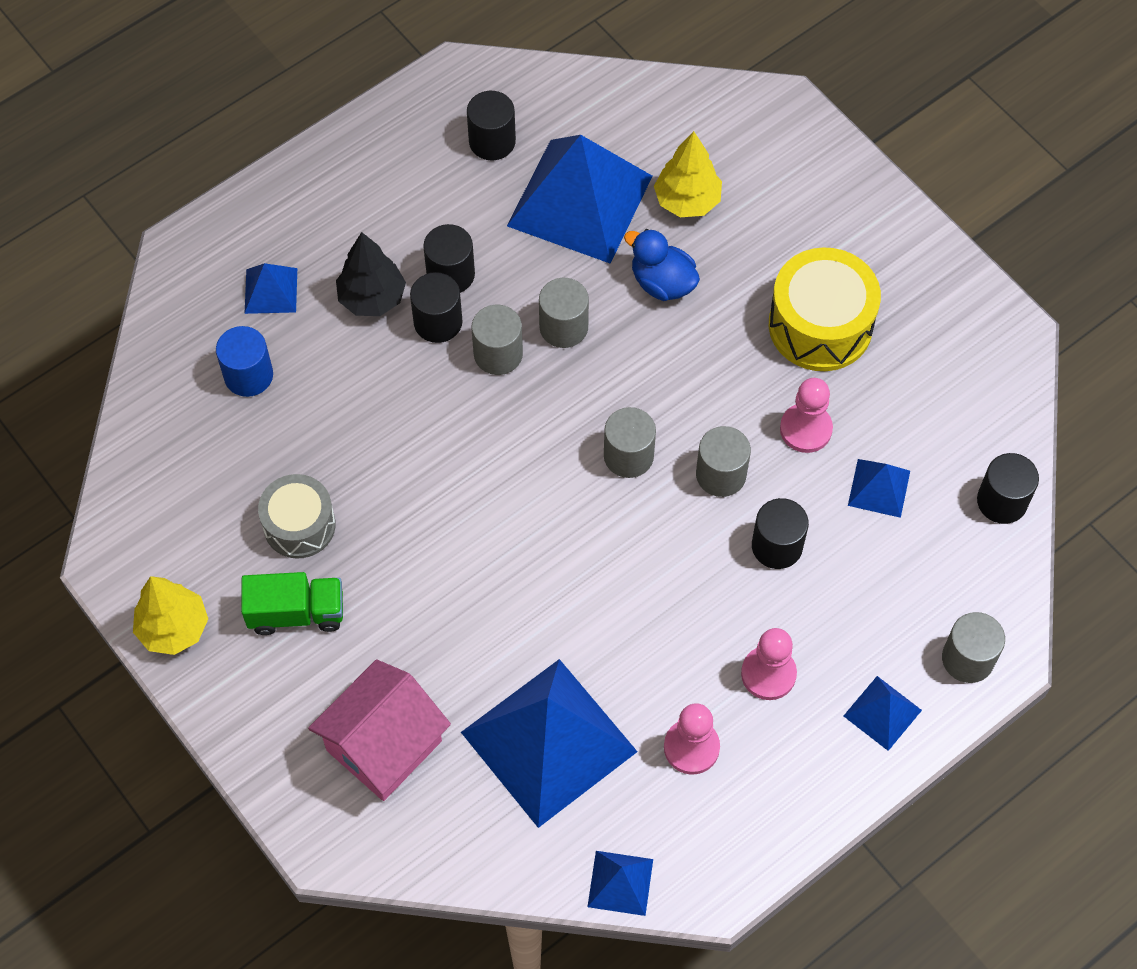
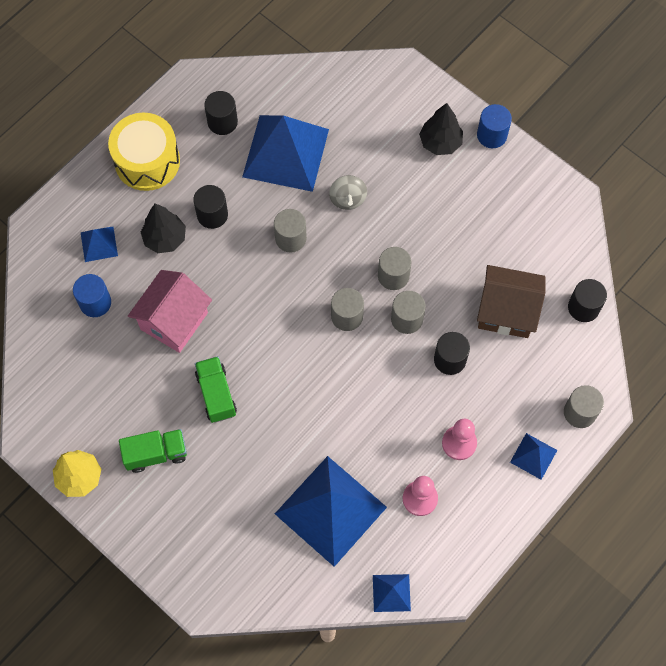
camera: 10 degrees left, 5 degrees up
(299, 525) = (147, 396): grey drum -> none
(384, 745) = (228, 530): pink house -> pink house (174, 321)
(405, 539) = (216, 394): none -> green truck
(438, 322) = (210, 248): black cylinder -> none
(498, 354) = (252, 263): grey cylinder -> grey cylinder (393, 276)
(662, 283) = (347, 199): blue duck -> grey spinning top
(687, 201) = (353, 142): yellow tree -> none
(805, 429) = (454, 281): pink pawn -> none
(820, 325) = (451, 211): yellow drum -> yellow drum (147, 161)
(821, 221) = (440, 143): none -> black tree
(879, 488) = (506, 311): blue pyramid -> brown house
(903, 222) = (492, 135): none -> blue cylinder

